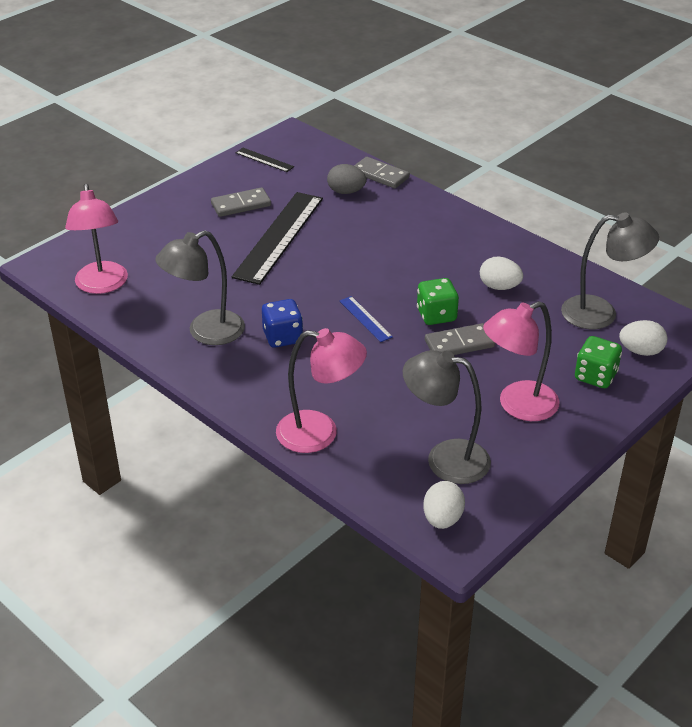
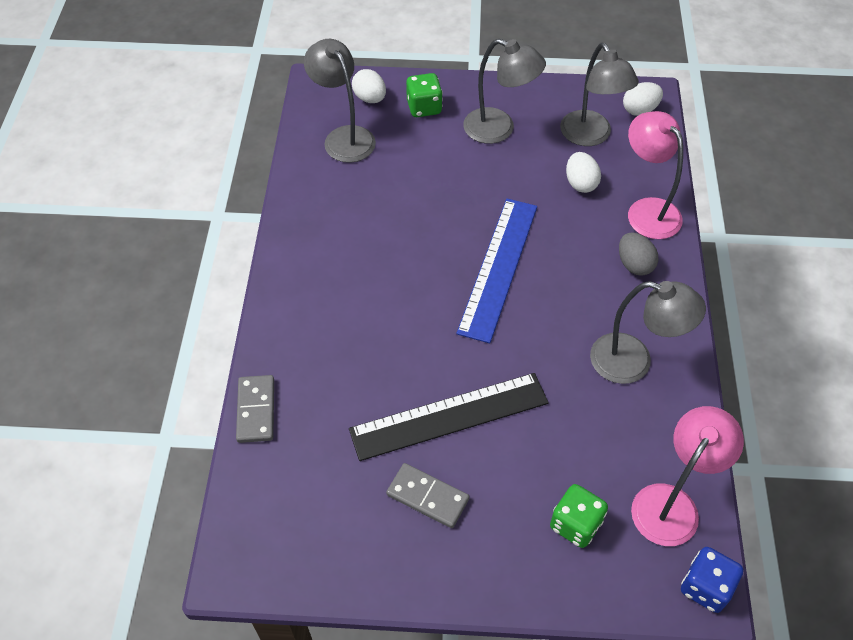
camera: 130 degrees left, 15 degrees up
(264, 160) = (318, 550): black ruler -> none
(283, 337) = (579, 304): blue dice -> blue dice (705, 587)
(346, 192) = (316, 418): grey egg -> grey egg (634, 264)
(365, 319) = (498, 267): blue ruler -> blue ruler, size x2.26
(436, 315) = (446, 227): green dice -> green dice (575, 524)
(459, 343) = (466, 194): grey domino -> none
(499, 287) = (367, 210): white egg -> white egg (580, 183)
(517, 405) = (499, 129): pink lamp -> grey lamp

